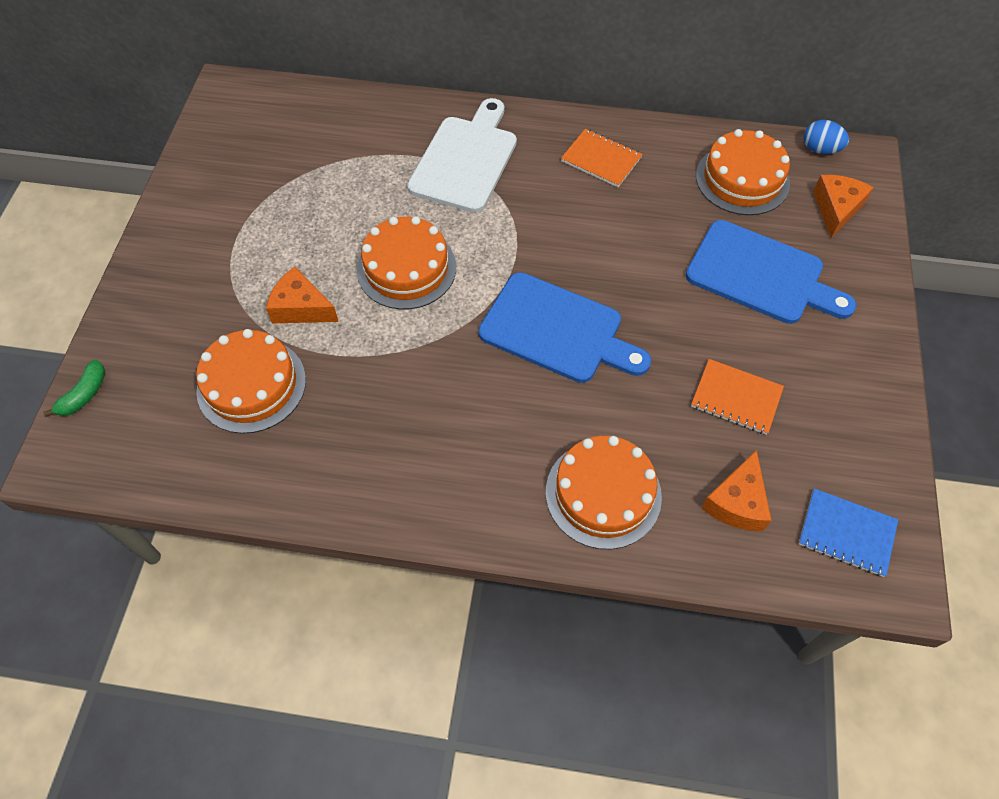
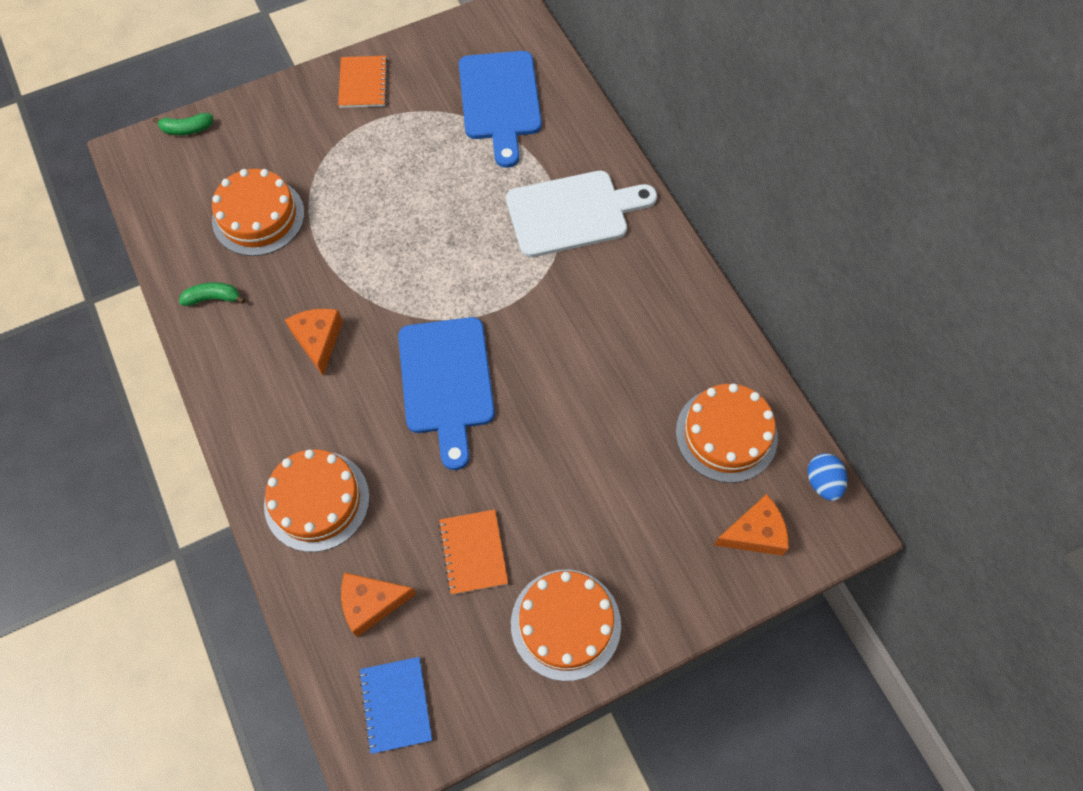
camera: 55 degrees right, 5 degrees up
(301, 308) = (344, 201): orange cheese -> orange cheese (318, 340)
(309, 471) = (213, 298): none -> green banana
(406, 268) = (430, 243): orange cake -> orange cake (565, 624)
(601, 159) = (656, 310): orange notebook -> orange notebook (363, 83)
(760, 275) = (622, 506): blue cutting board -> blue cutting board (500, 101)

